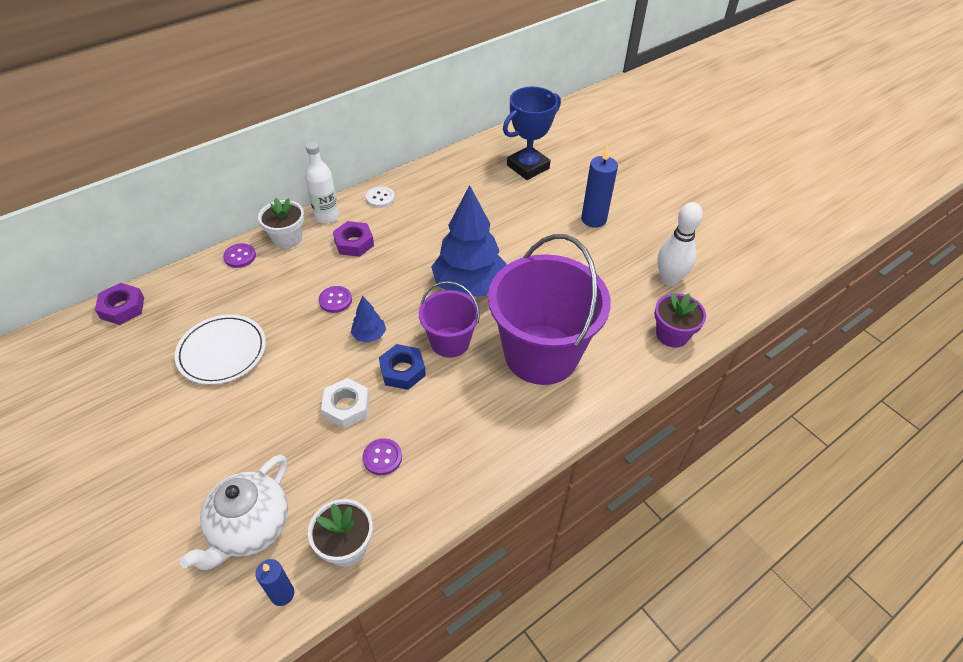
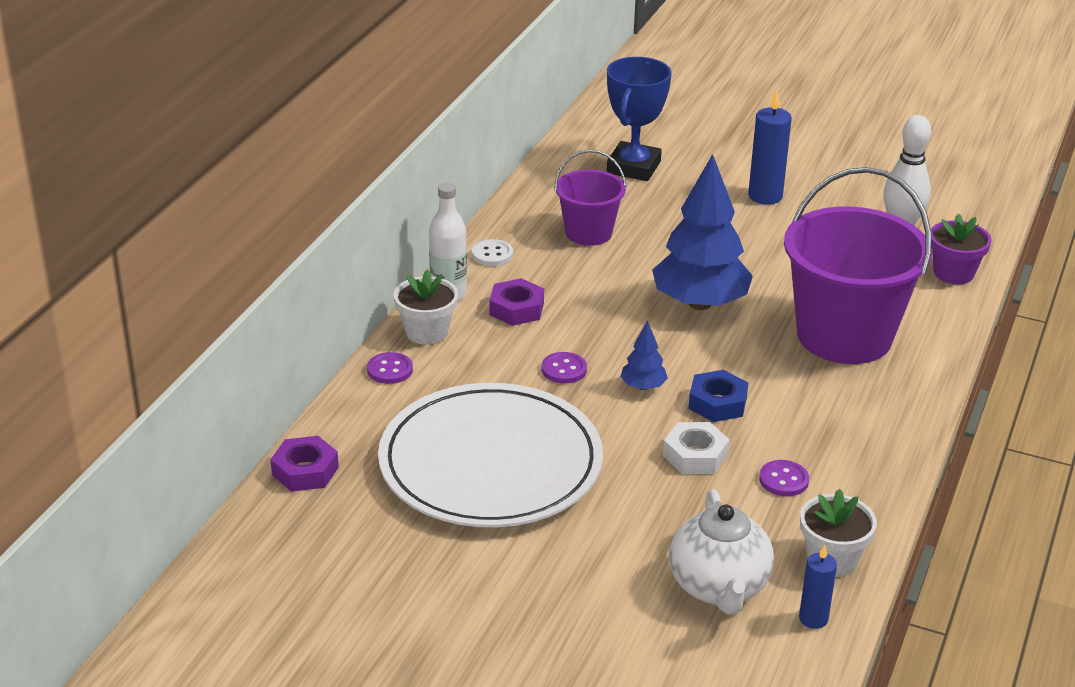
camera: 30 degrees left, 15 degrees down
(222, 352) = (490, 463): white plate -> white plate, size x1.82
(450, 342) = (738, 360): purple bucket -> purple bucket (588, 233)

